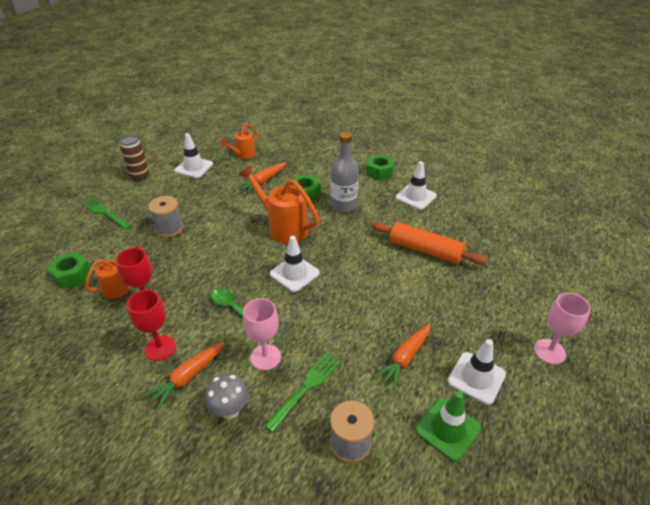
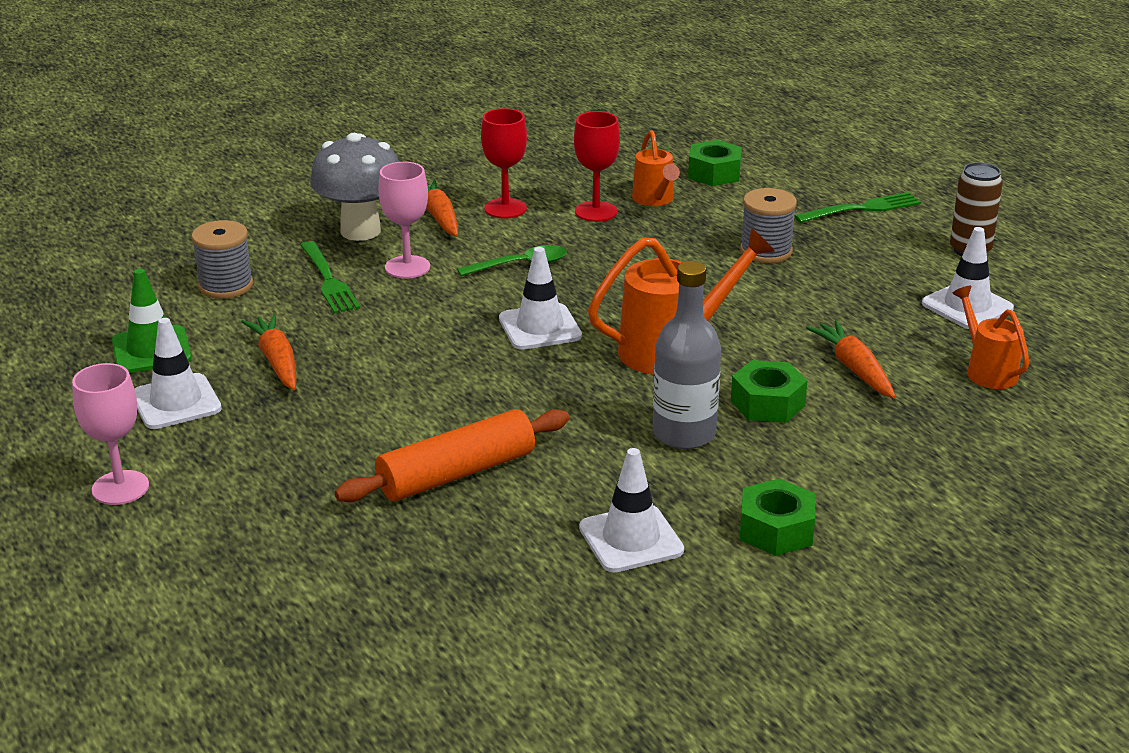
camera: 120 degrees right, 10 degrees down
(230, 410) = (360, 231): grey mushroom -> grey mushroom, size x1.67

